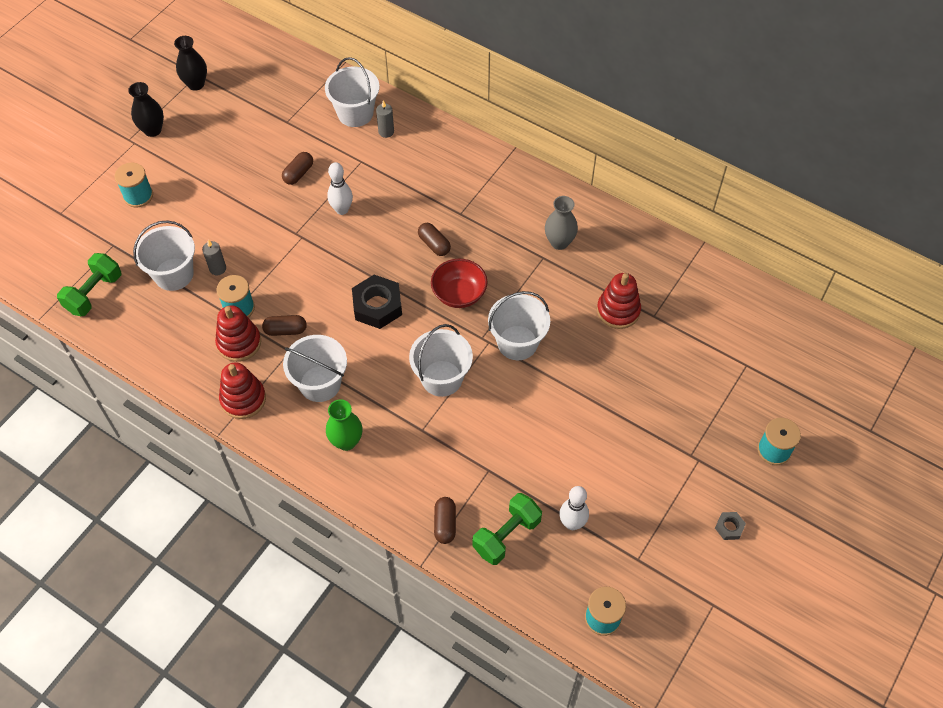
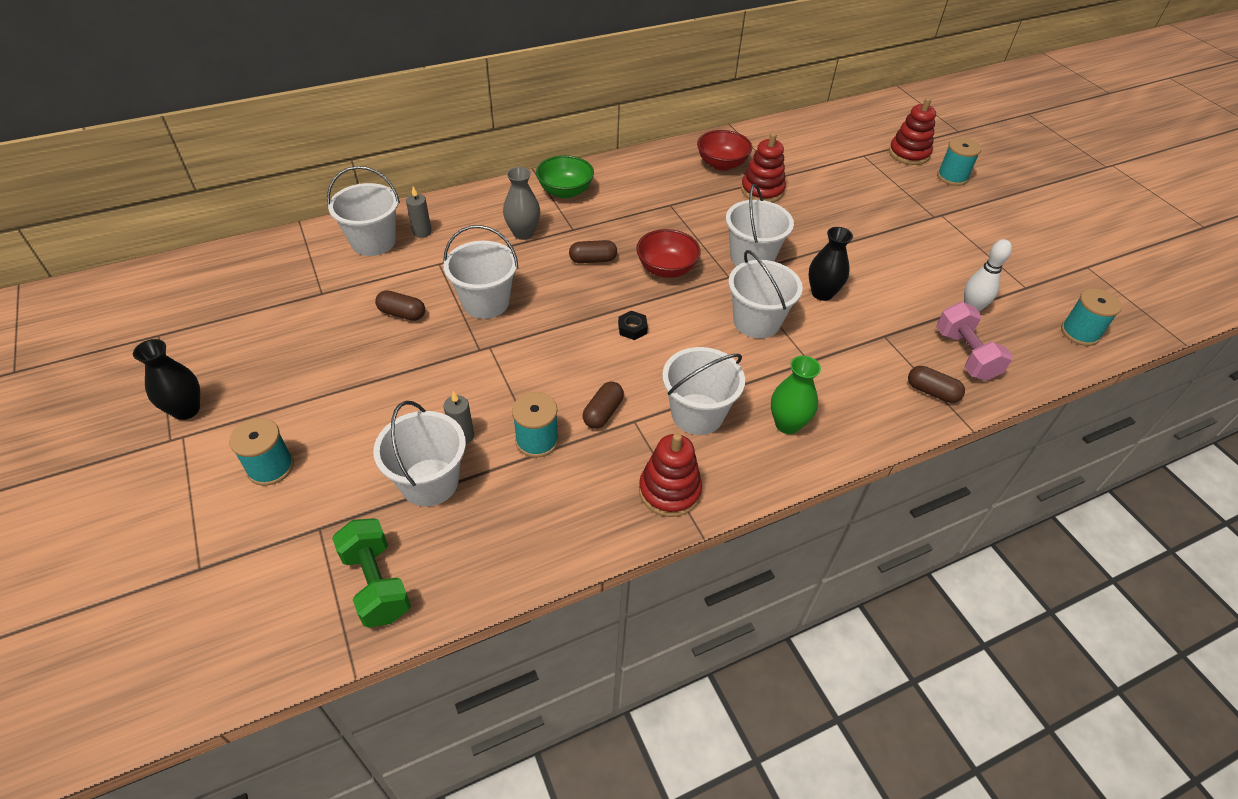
camera: 60 degrees left, 10 degrees down
(196, 84) = (170, 342): black vase -> black vase (822, 293)
(239, 343) = (586, 461): red stacking toy -> red stacking toy (908, 154)
(298, 173) = (402, 313): brown capsule -> brown capsule turned 45 degrees counterclockwise
(342, 210) = (485, 302): white bowling pin -> white bucket
(377, 306) = (632, 328): black nut -> black nut, size x0.49
(503, 183) = (565, 191): none -> green bowl
(506, 535) = (965, 355): green dumbbell -> pink dumbbell
(559, 242) = (662, 189): grey vase -> grey vase (523, 233)
(633, 265) = (721, 164): none -> red bowl
(729, 527) = (1015, 227): grey nut -> none

